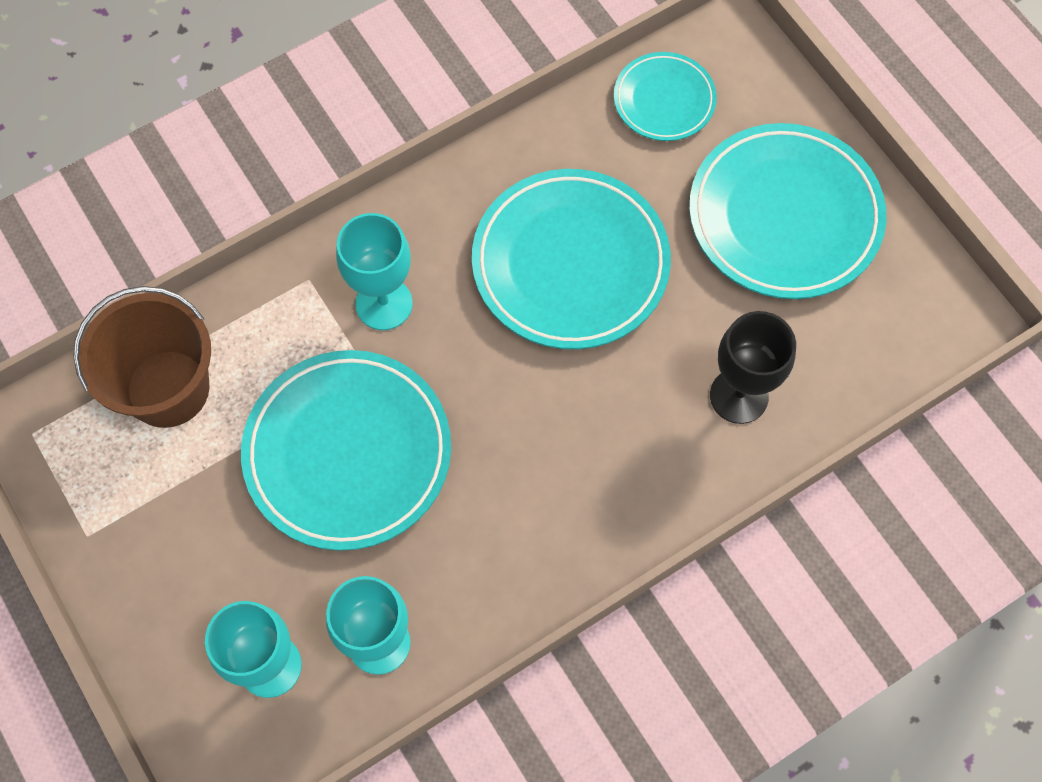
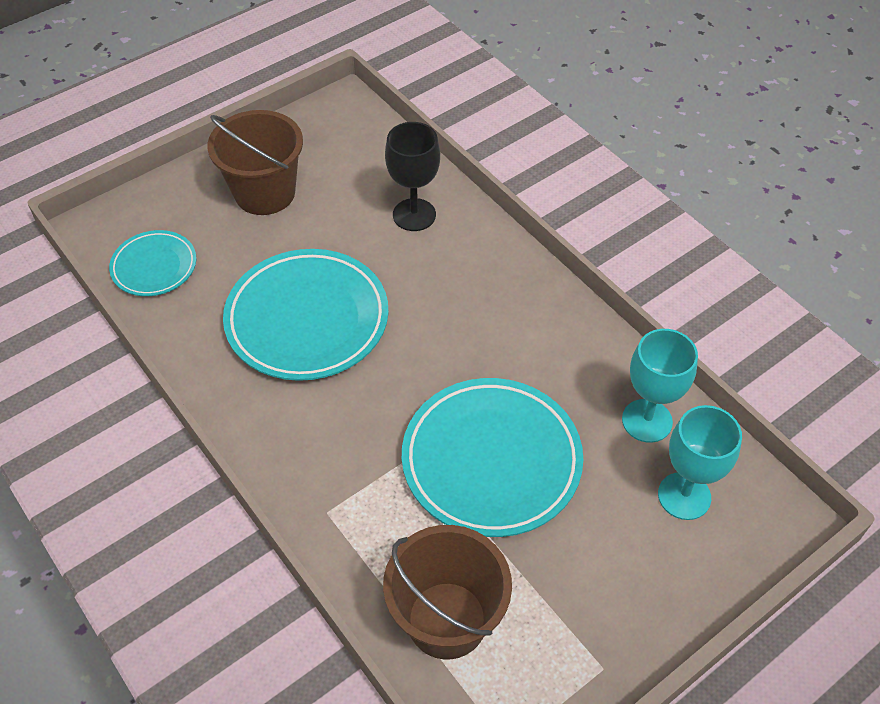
camera: 95 degrees left, 15 degrees down
(384, 304) = (349, 449): turquoise goblet -> none
(784, 216) = (265, 193): turquoise plate -> brown bucket

